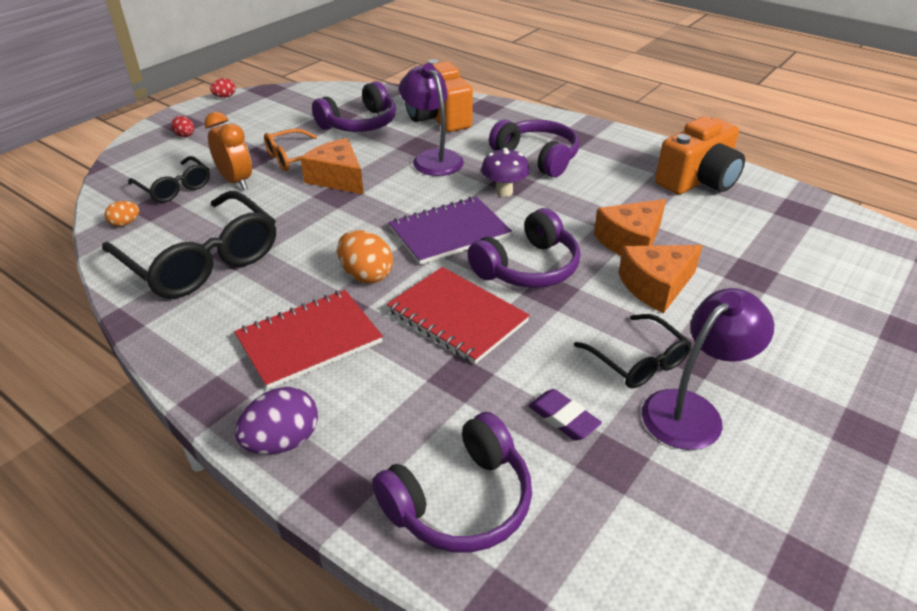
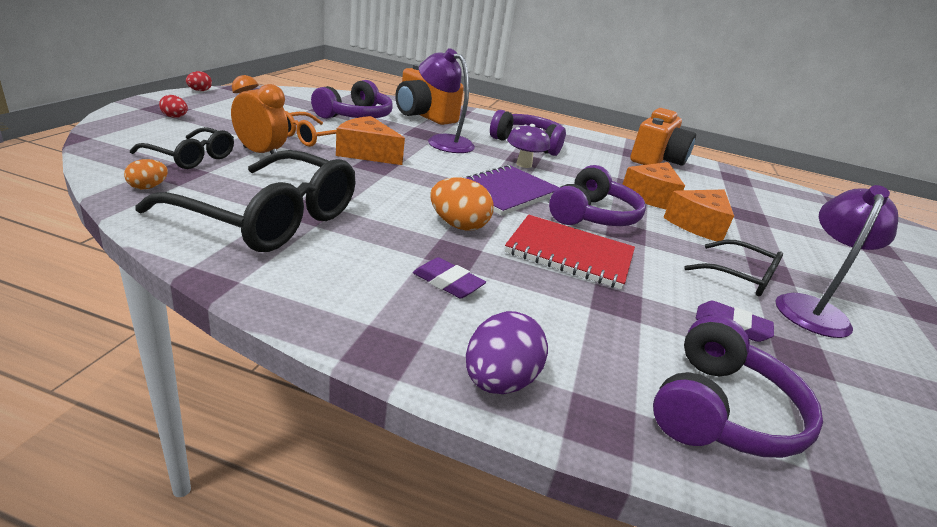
camera: 25 degrees left, 10 degrees down
(309, 340) = (448, 282): red notebook -> purple eraser

